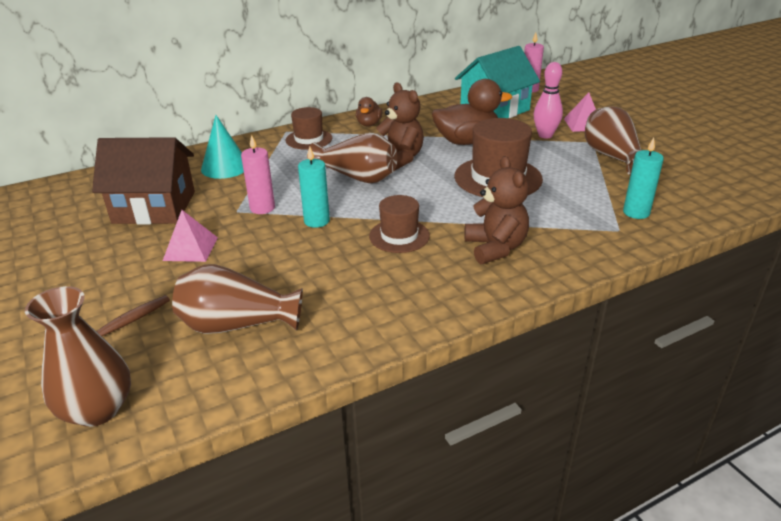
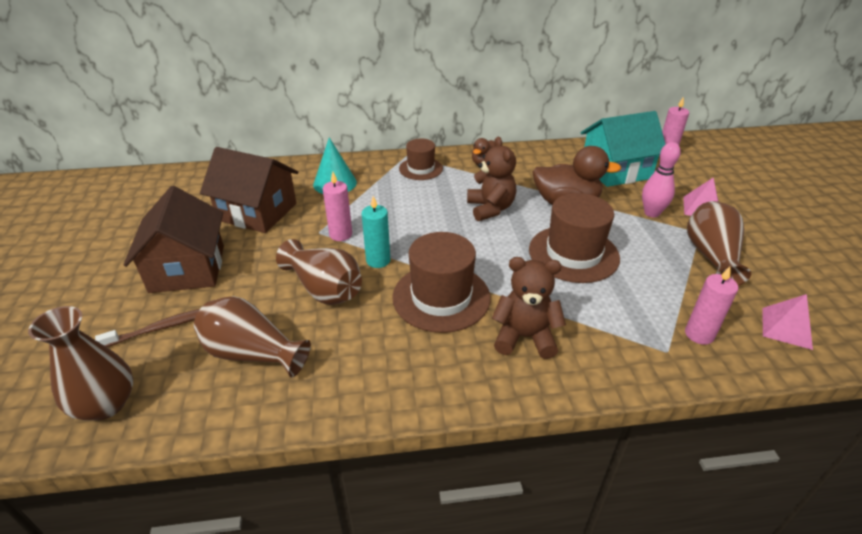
camera: 20 degrees right, 5 degrees up
(107, 272) = (187, 268): none -> brown house
(190, 249) = (261, 262): pink pyramid -> pink pyramid (786, 328)
(357, 177) = (440, 221): brown vase -> brown vase (324, 289)
(399, 236) = (441, 297): brown hat -> brown hat, size x1.66
(495, 248) = (524, 337): brown teddy bear -> brown teddy bear turned 90 degrees counterclockwise
(636, 212) = (699, 334): turquoise candle -> pink candle

